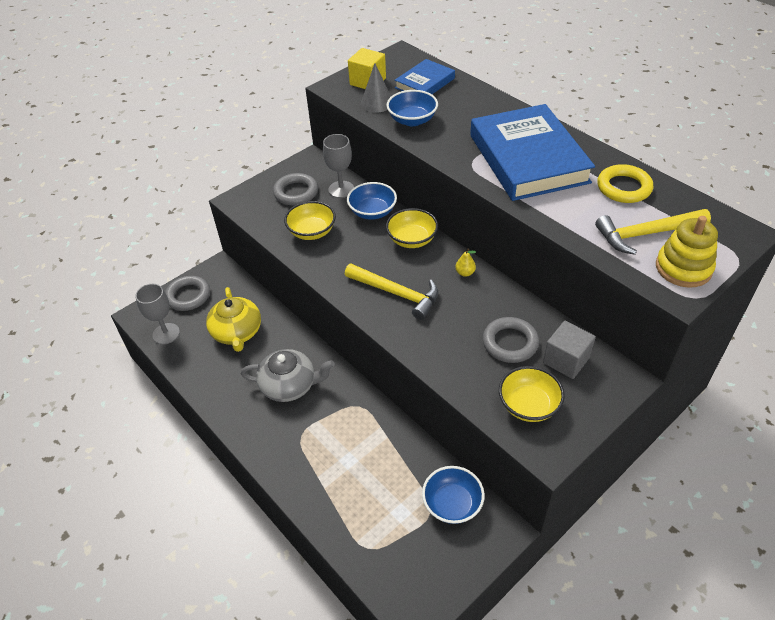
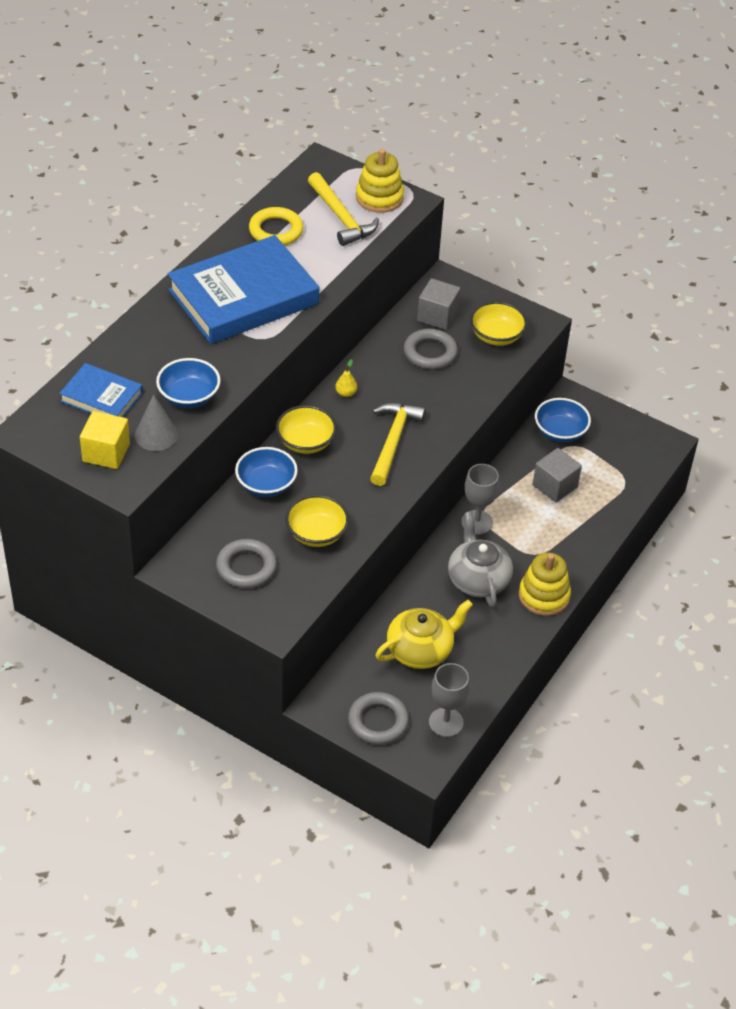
camera: 110 degrees left, 0 degrees up
(252, 430) = (544, 596): none -> yellow stacking toy
(341, 189) = (229, 523): grey goblet -> grey goblet (477, 522)
(378, 477) = (555, 486): none -> grey cube

